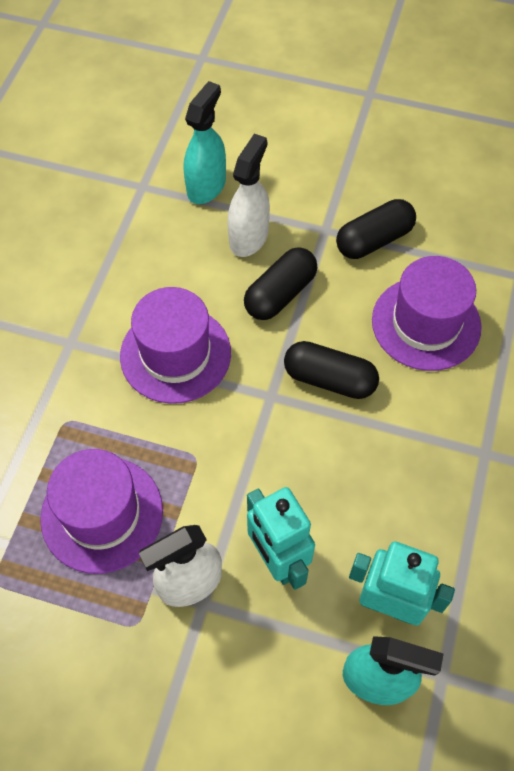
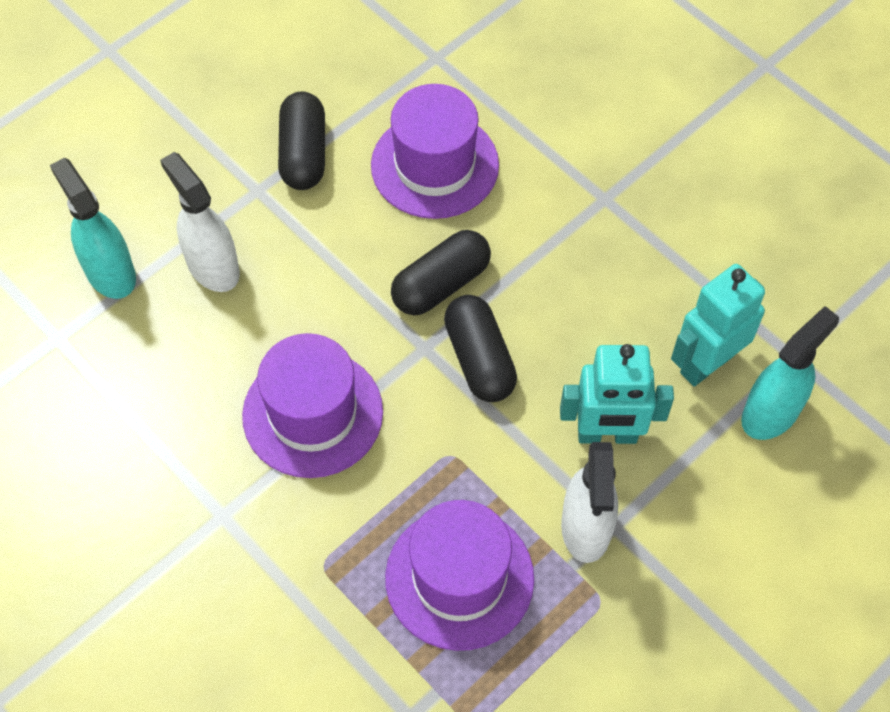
camera: 60 degrees left, 0 degrees up
(280, 294) = (308, 275): black capsule -> black capsule (479, 359)

